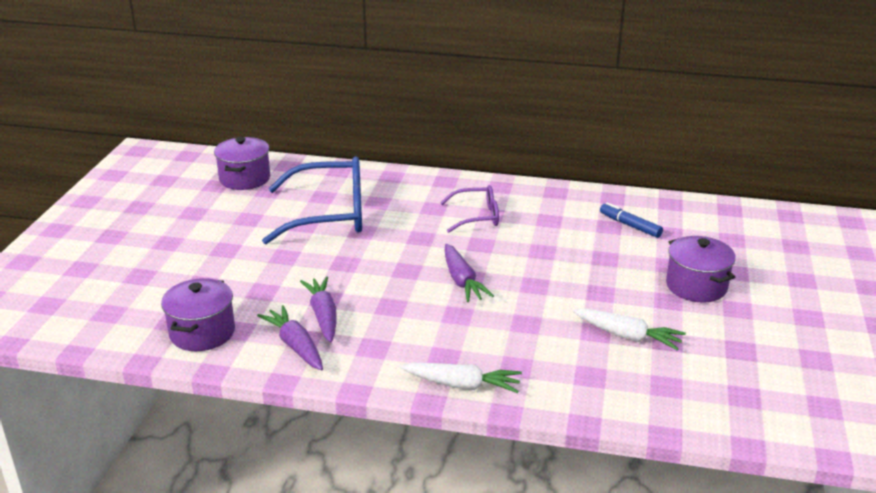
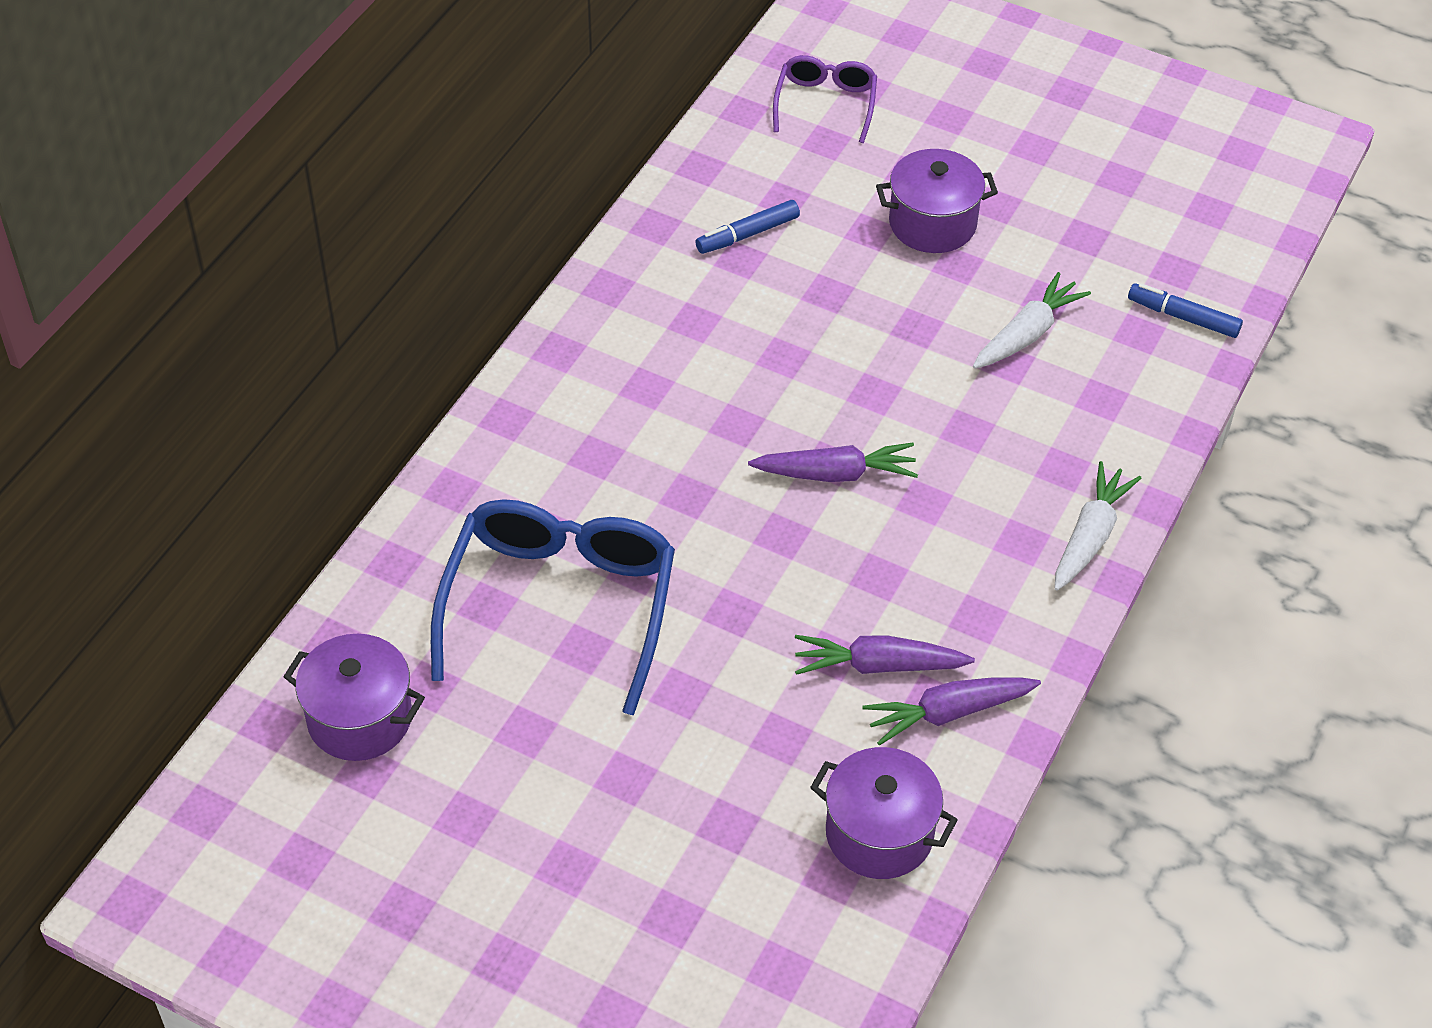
camera: 75 degrees left, 20 degrees up
(477, 216) = (648, 406): purple glasses -> purple glasses (825, 104)
(698, 405) = (1183, 317): none -> blue marker

